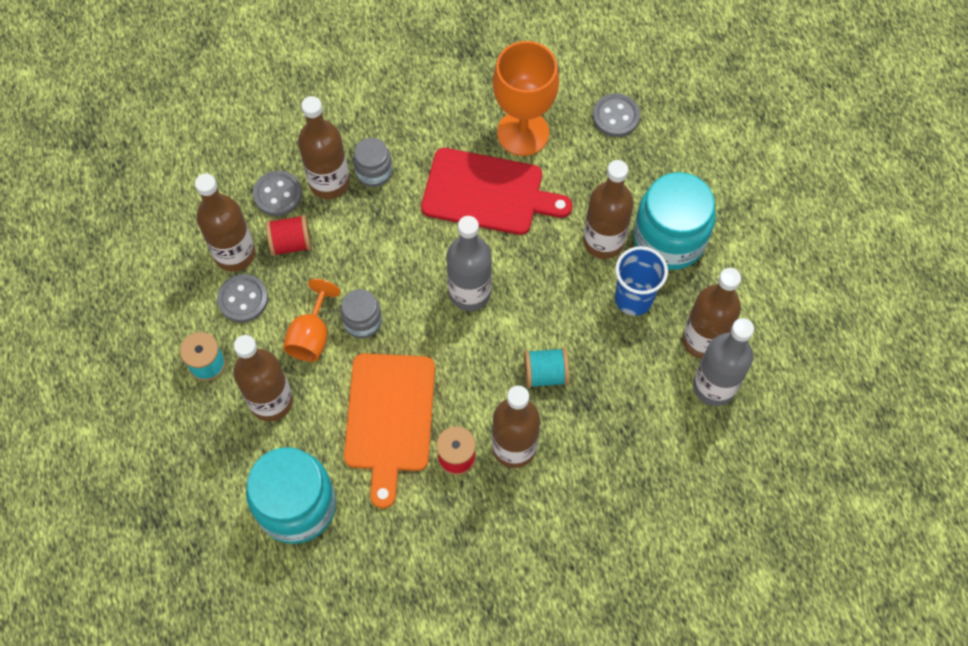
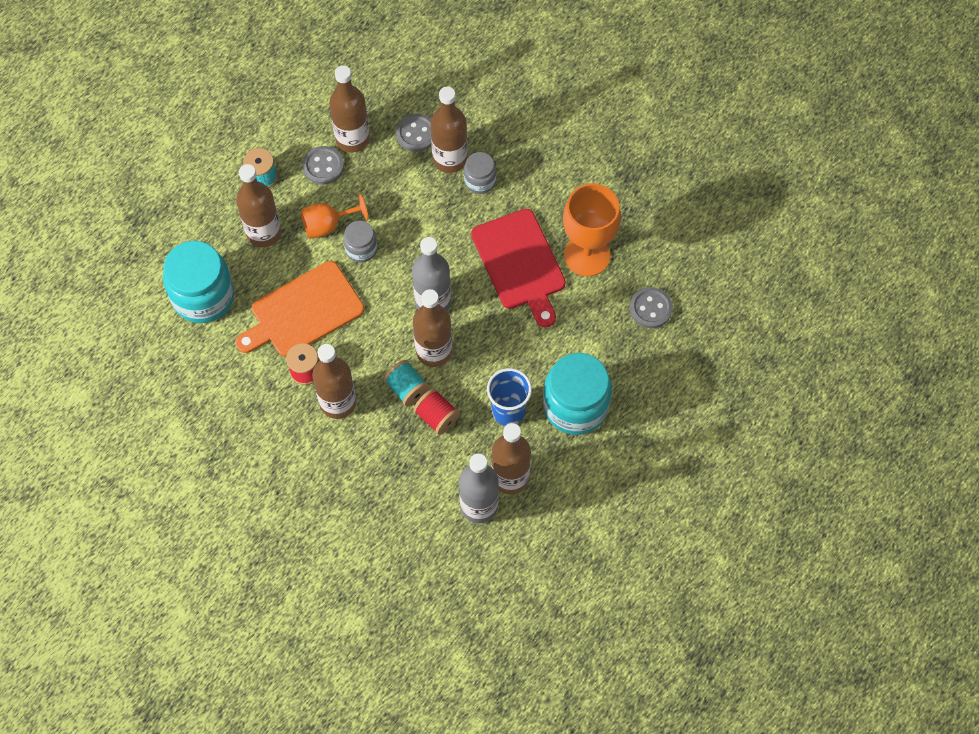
camera: 55 degrees right, 0 degrees up
(291, 243) = (386, 167): red spool -> red spool (437, 417)
(603, 241) = (539, 363): brown bottle -> brown bottle (434, 351)

